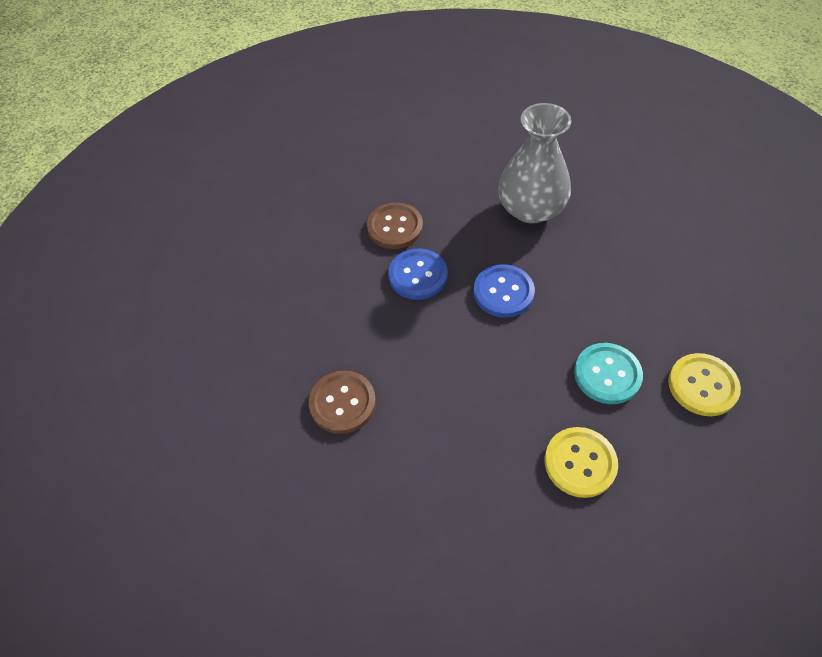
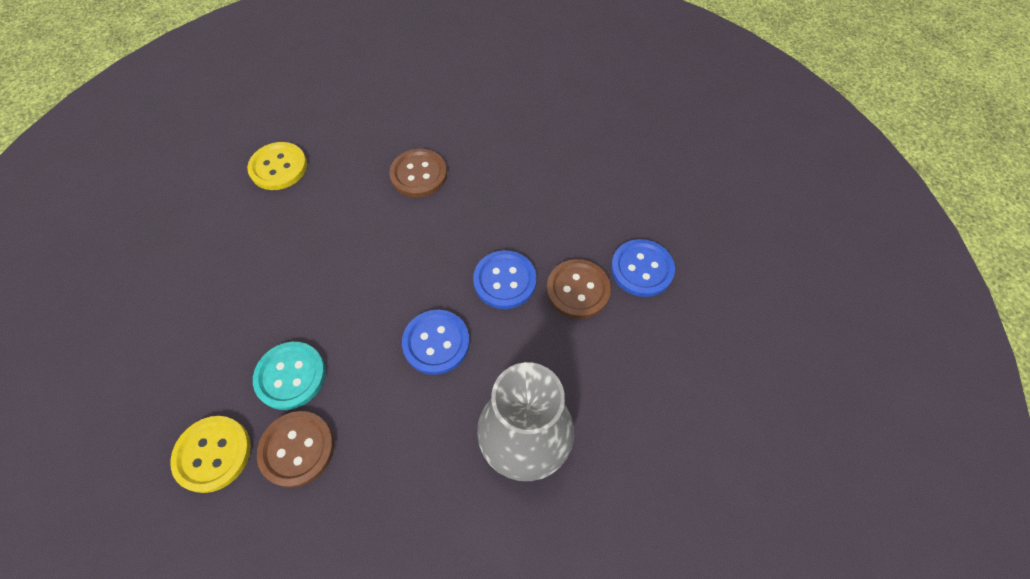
camera: 115 degrees right, 5 degrees up
(350, 198) = (642, 269): none -> blue button
(580, 463) = (245, 302): yellow button -> yellow button (278, 167)
(649, 332) = (297, 449): none -> brown button

